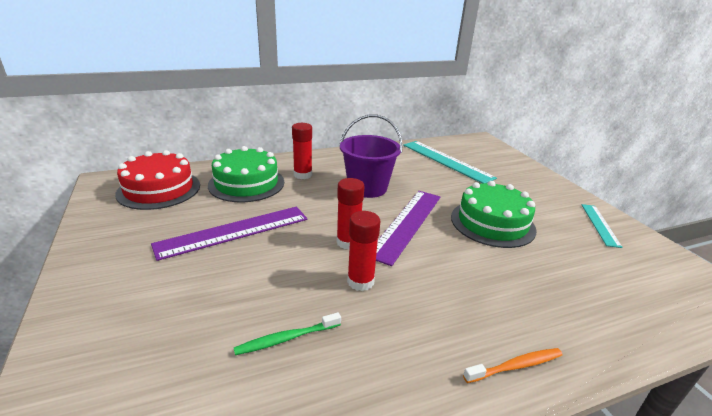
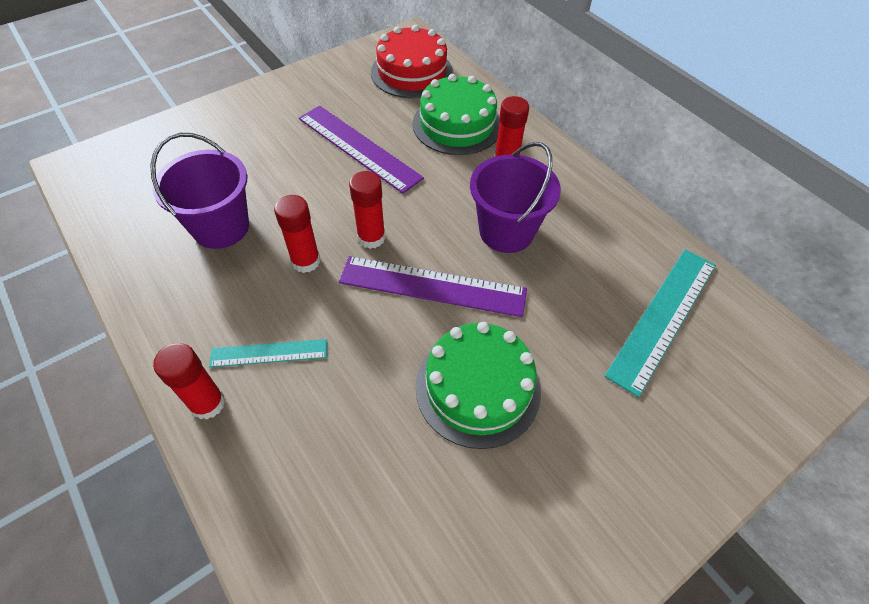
camera: 75 degrees right, 25 degrees up
(286, 338) = (221, 227): green toothbrush -> purple bucket
(515, 366) = (208, 403): orange toothbrush -> red glue stick
(600, 224) = (548, 565): turquoise ruler -> turquoise ruler (269, 353)

